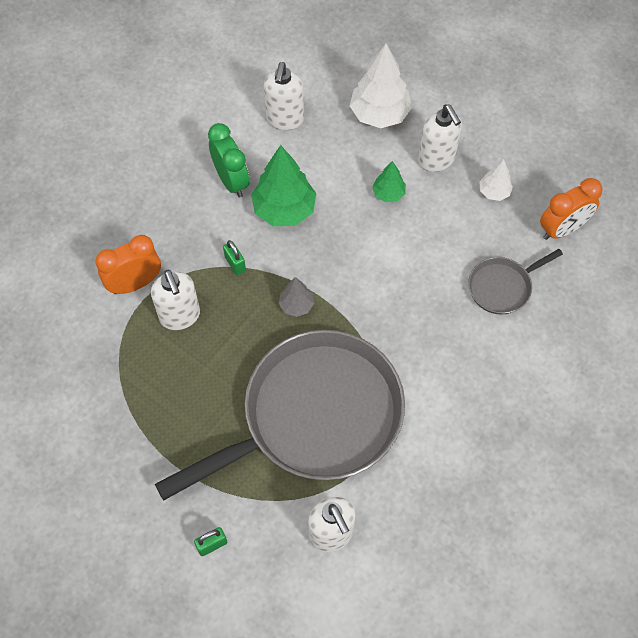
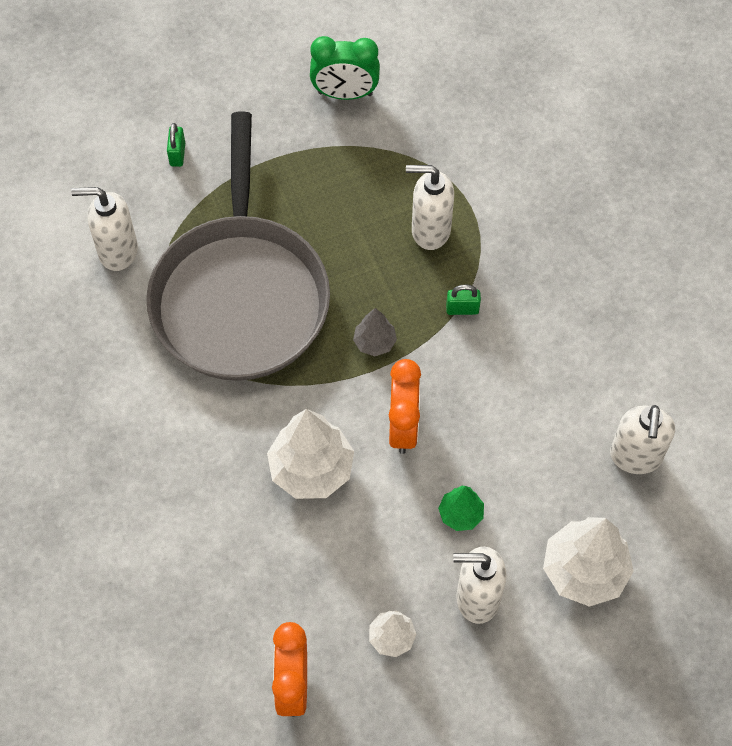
camera: 120 degrees right, 0 degrees up
(135, 283) = (495, 207): orange clock -> orange clock (403, 427)
(231, 181) = (575, 357): green clock -> green clock (345, 94)
(284, 210) = (504, 391): green tree -> none
(285, 119) = (635, 457): white soap dispenser -> white soap dispenser turned 120 degrees counterclockwise
(417, 294) = (311, 469): none -> white tree
(502, 287) = (262, 565): grey pan -> none

